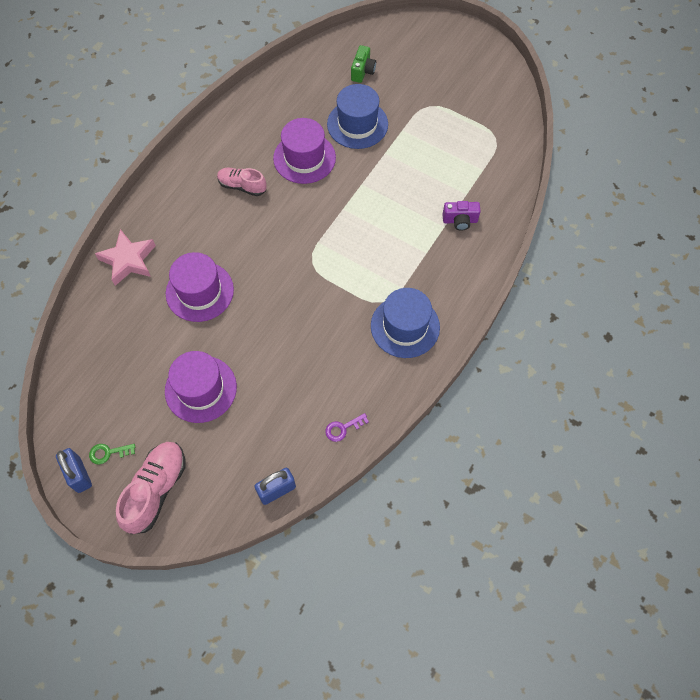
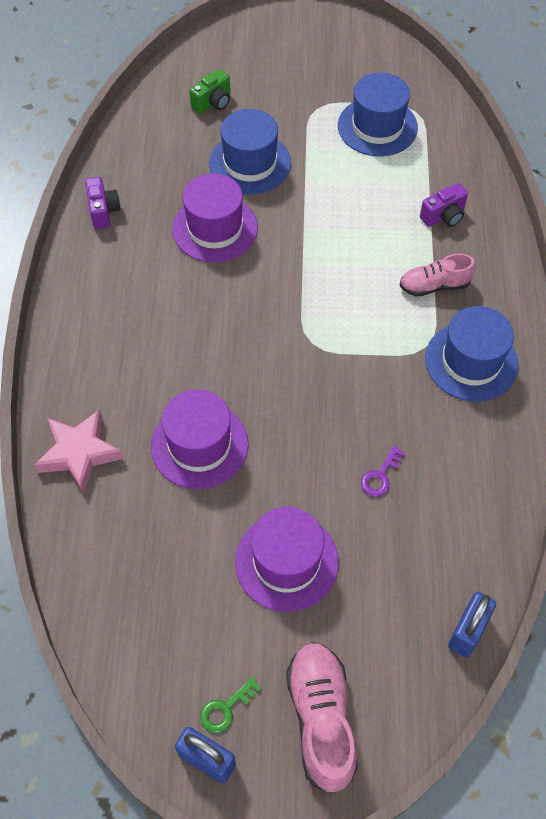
camera: 30 degrees left, 5 degrees down
(242, 186) = (162, 295): pink shoe -> pink shoe (434, 285)
(244, 114) = (103, 211): none -> purple camera
(343, 428) = (489, 514): purple key -> purple key (380, 475)
(363, 71) = (213, 103): green camera -> green camera turned 60 degrees clockwise
(461, 137) = (377, 127): none -> blue hat

